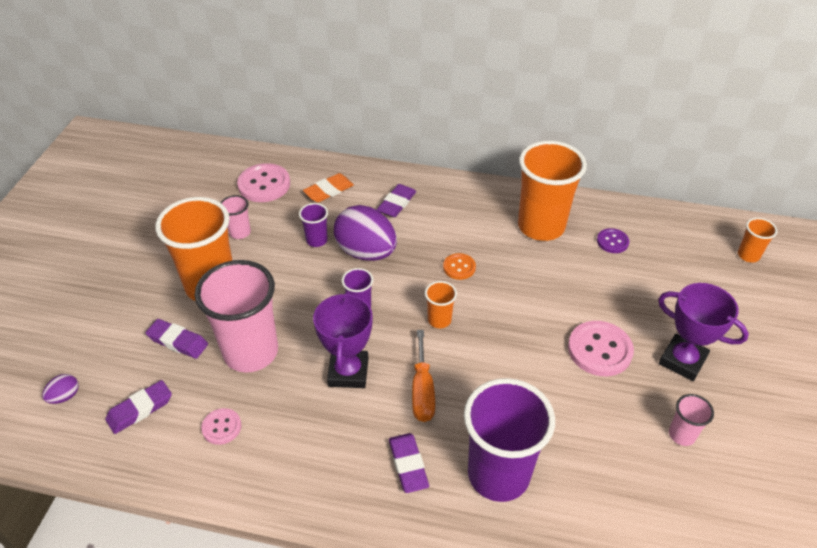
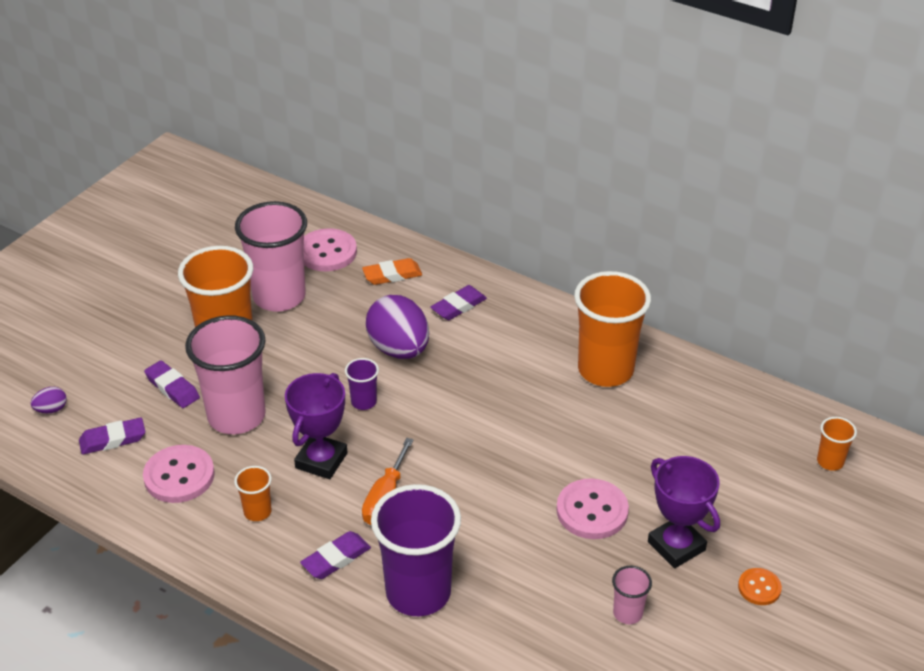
camera: 20 degrees right, 5 degrees down
(221, 427) = (179, 476): pink button -> pink button, size x1.78
(240, 232) = (279, 296): pink cup -> pink cup, size x2.23
(316, 240) = (353, 324): purple cup -> none
(408, 465) = (336, 558): purple eraser -> purple eraser turned 45 degrees clockwise
(439, 320) = (439, 436): orange cup -> orange cup (257, 512)
(459, 267) = (489, 390): orange button -> orange button (759, 588)
(612, 242) = (677, 406): purple button -> none

